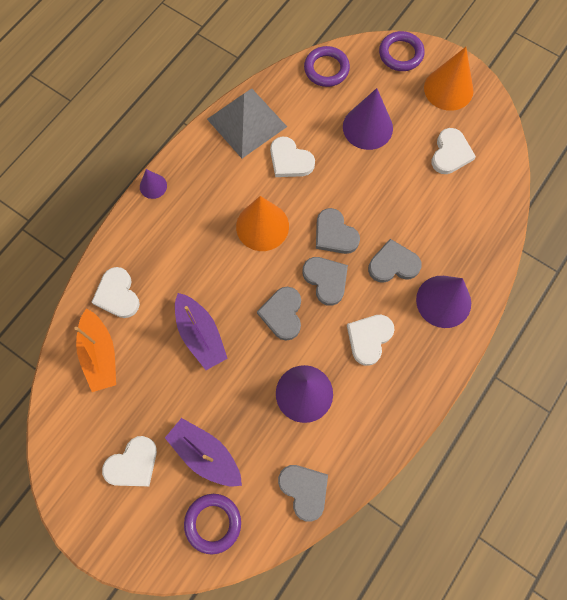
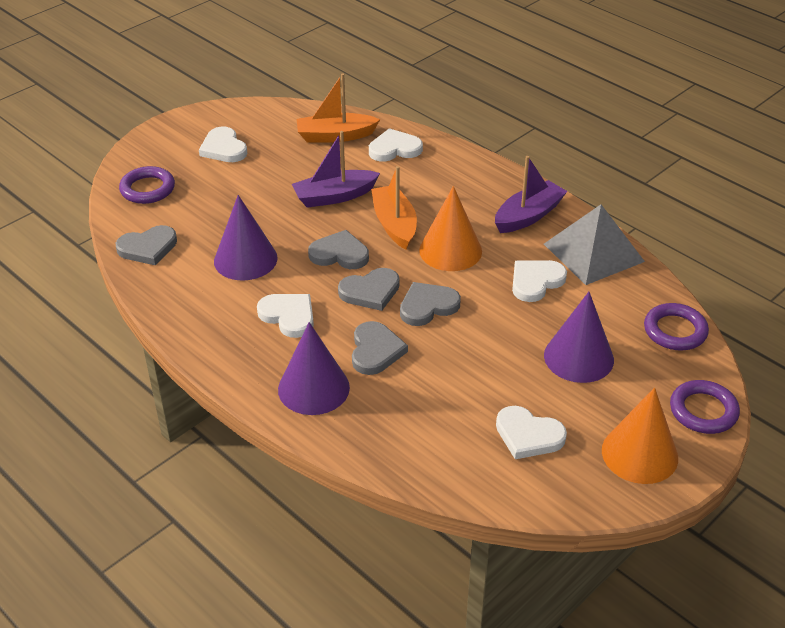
camera: 100 degrees right, 30 degrees down
(153, 186) = (515, 178): purple cone -> none
(205, 454) = (212, 190): purple boat -> purple boat (528, 216)
(234, 275) = (394, 224): none -> orange boat

